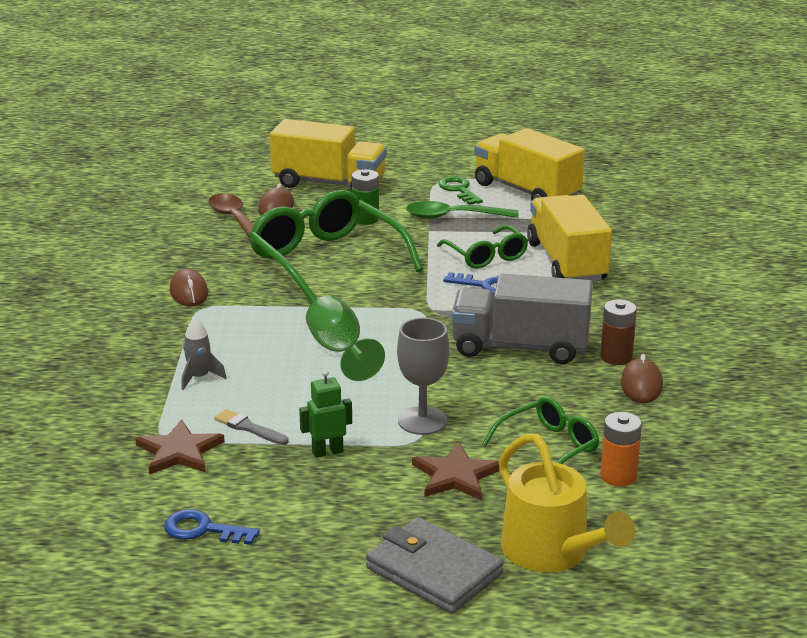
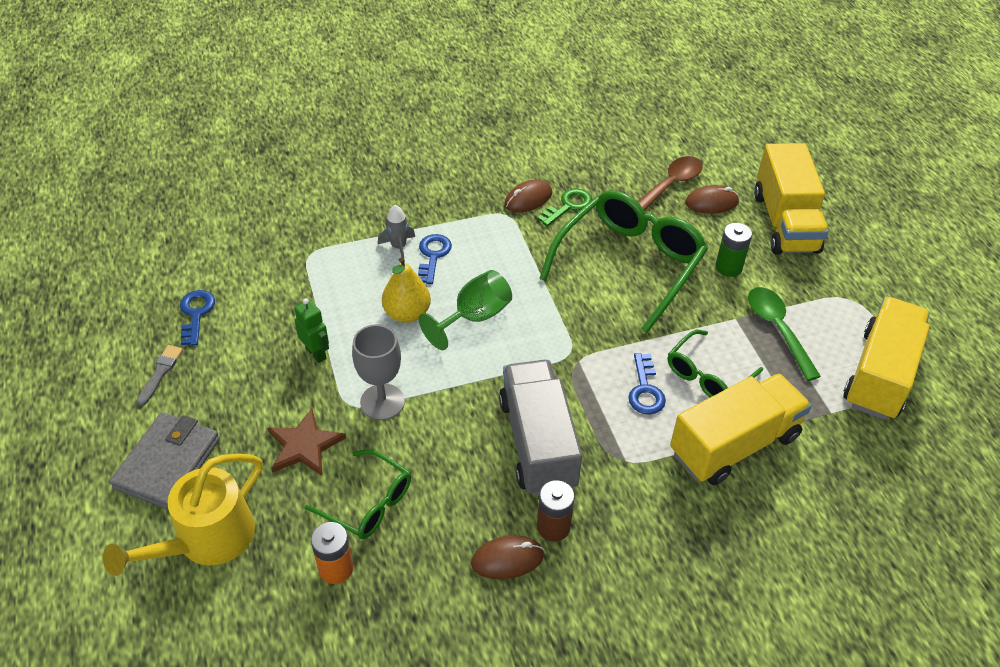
camera: 70 degrees right, 20 degrees up
(179, 451) = (292, 269): brown star -> none
(230, 359) = (433, 255): none -> blue key
(249, 428) = (336, 297): grey brush -> grey brush (160, 373)
(306, 388) = (407, 313): none -> yellow pear
(458, 190) = (841, 319): green key -> green key (568, 206)

